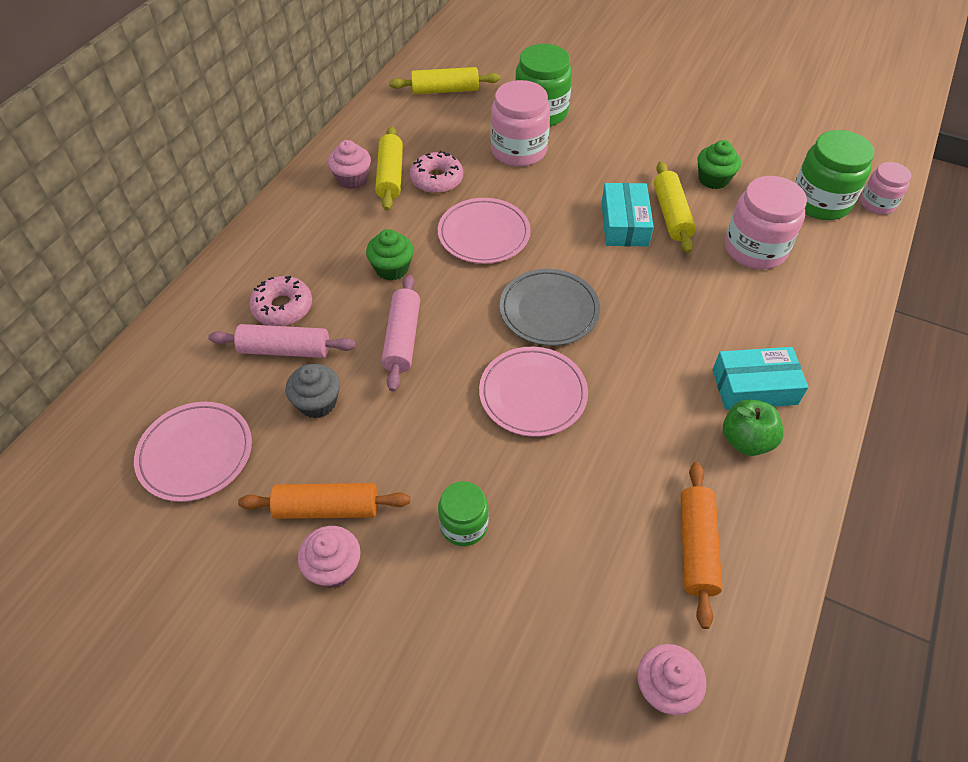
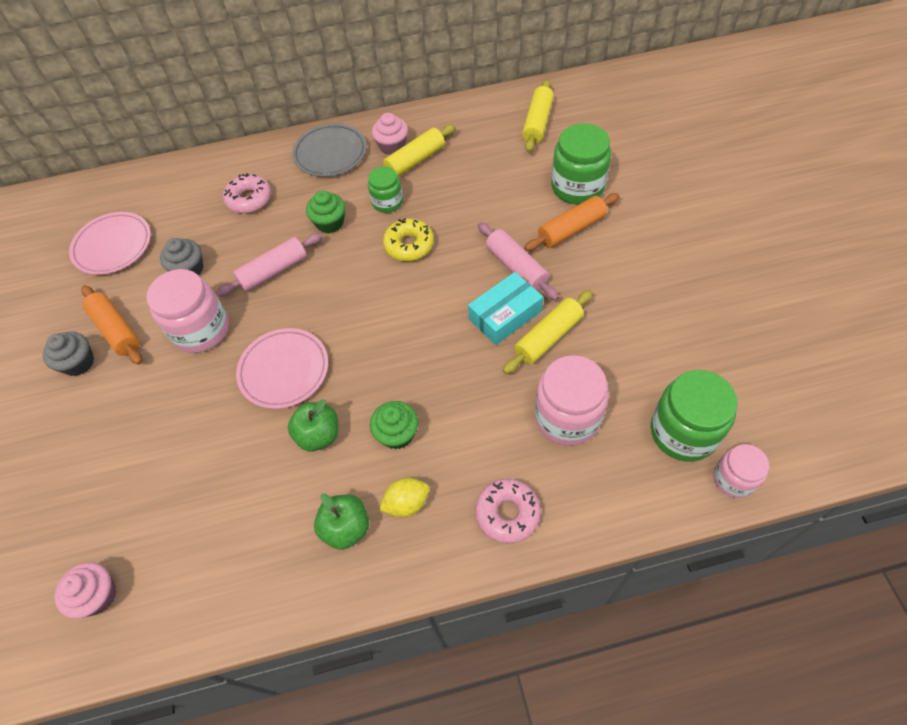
camera: 55 degrees right, 5 degrees up
(285, 350) = (217, 225): pink rolling pin -> pink rolling pin (516, 267)
(334, 568) = (78, 363): pink cupcake -> grey cupcake
(437, 179) = (437, 184): pink donut -> pink donut (507, 513)
(445, 90) = (537, 123): yellow rolling pin -> yellow rolling pin turned 60 degrees clockwise
(464, 525) = (150, 404): green jar -> green jar (387, 202)
(484, 234) = (409, 245): pink plate -> yellow donut
(518, 150) = (518, 204): pink jar -> pink jar (201, 330)
(549, 310) = (369, 329): grey plate -> grey plate (330, 153)
(631, 408) = (319, 435): none -> green apple
(696, 547) = (223, 550): orange rolling pin -> orange rolling pin (571, 229)
(713, 179) = (624, 339): green cupcake -> green cupcake (397, 434)
(754, 387) = (407, 503): turquoise box -> yellow lemon

